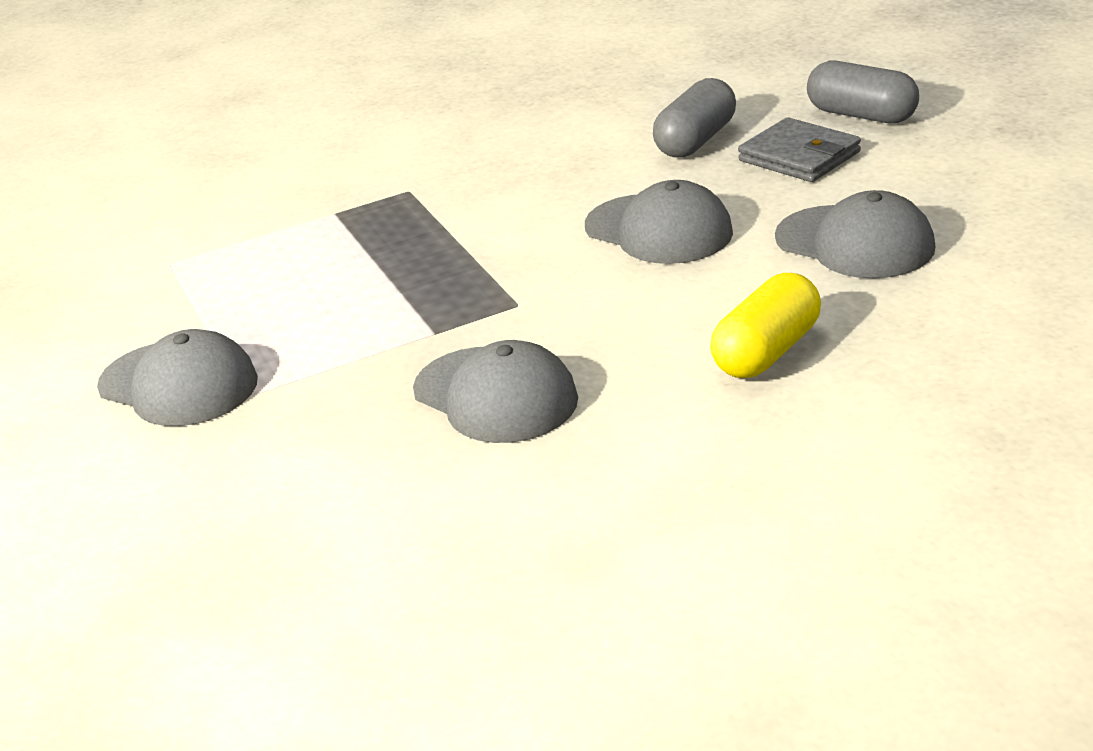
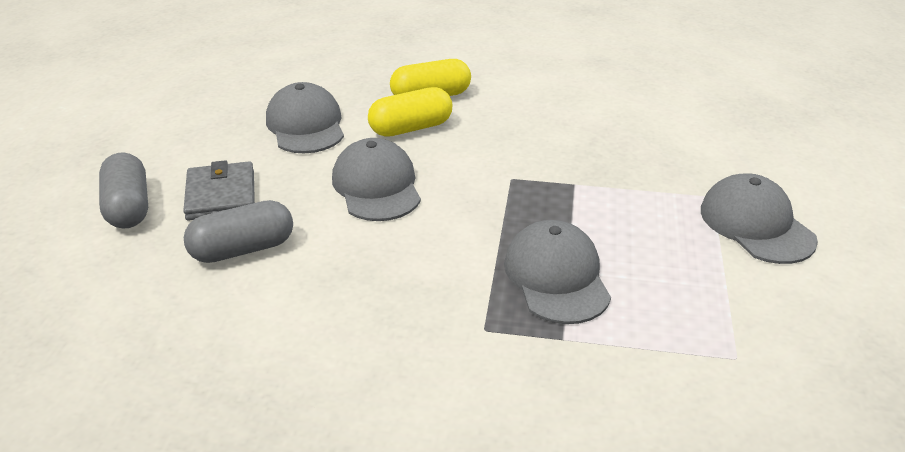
camera: 150 degrees left, 5 degrees up
(495, 395) = (574, 133): grey cap -> grey cap (556, 277)
(722, 300) = (411, 128): none -> yellow capsule

